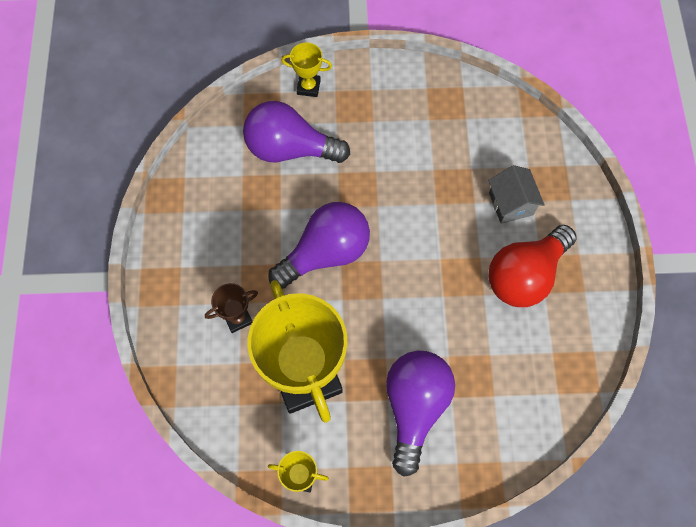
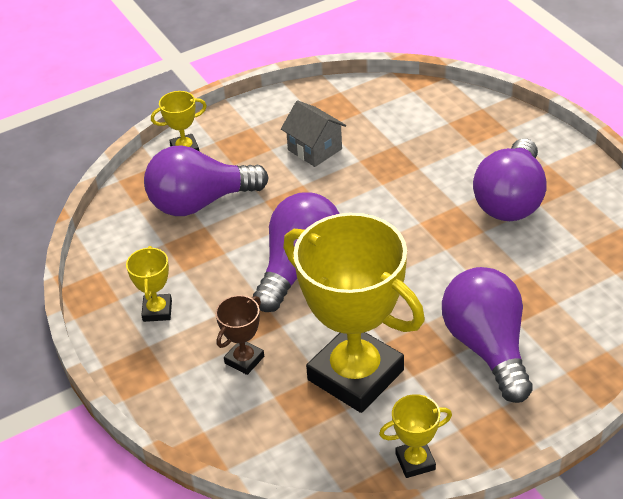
camera: 25 degrees left, 25 degrees down
(203, 238) = (157, 311): none -> yellow trophy
(510, 203) = (454, 155): grey house -> grey house (315, 149)
(525, 275) = (510, 200): red light bulb -> purple light bulb

